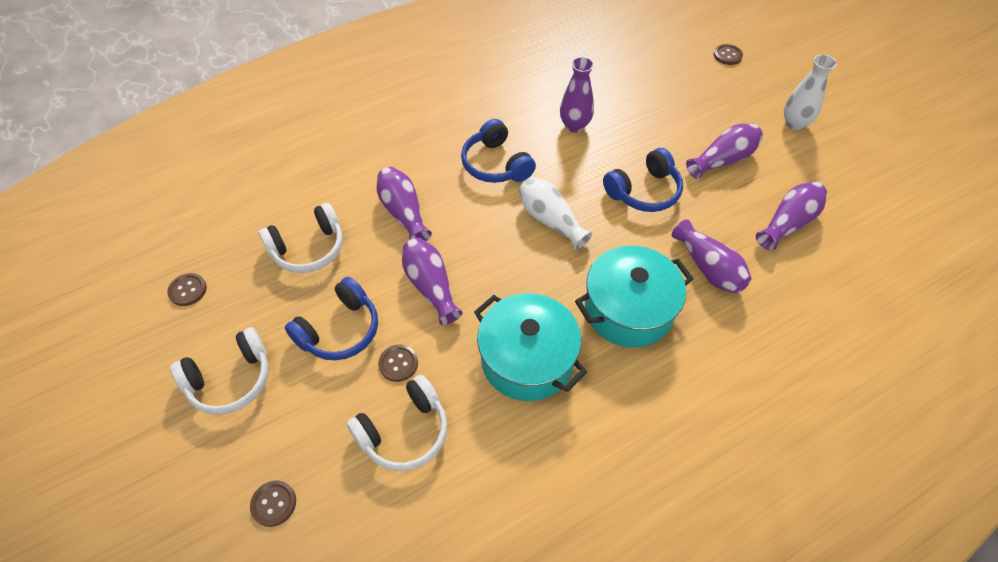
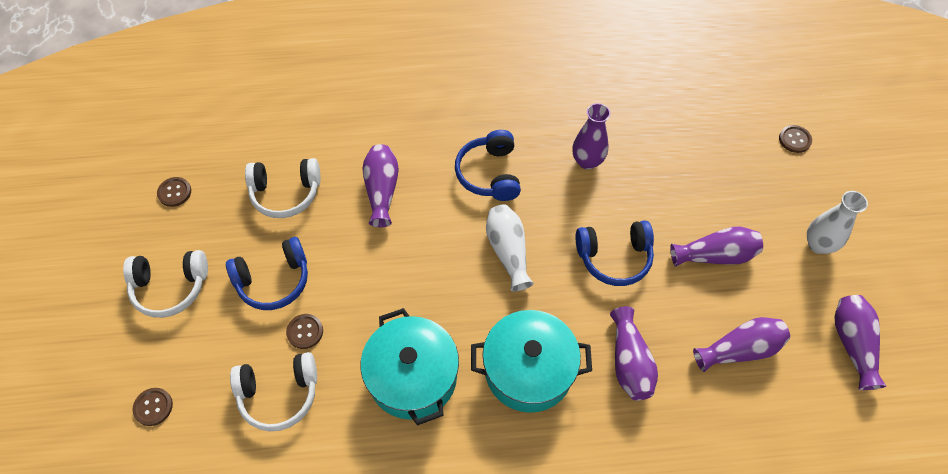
camera: 25 degrees right, 5 degrees up
(431, 286) = (368, 272): purple vase -> purple vase (852, 344)

